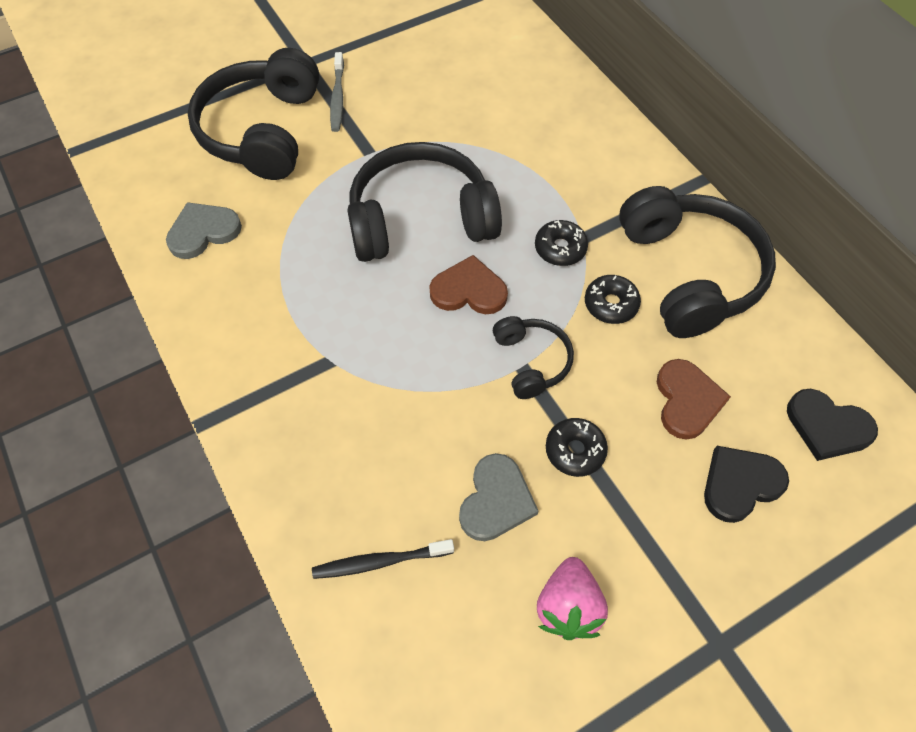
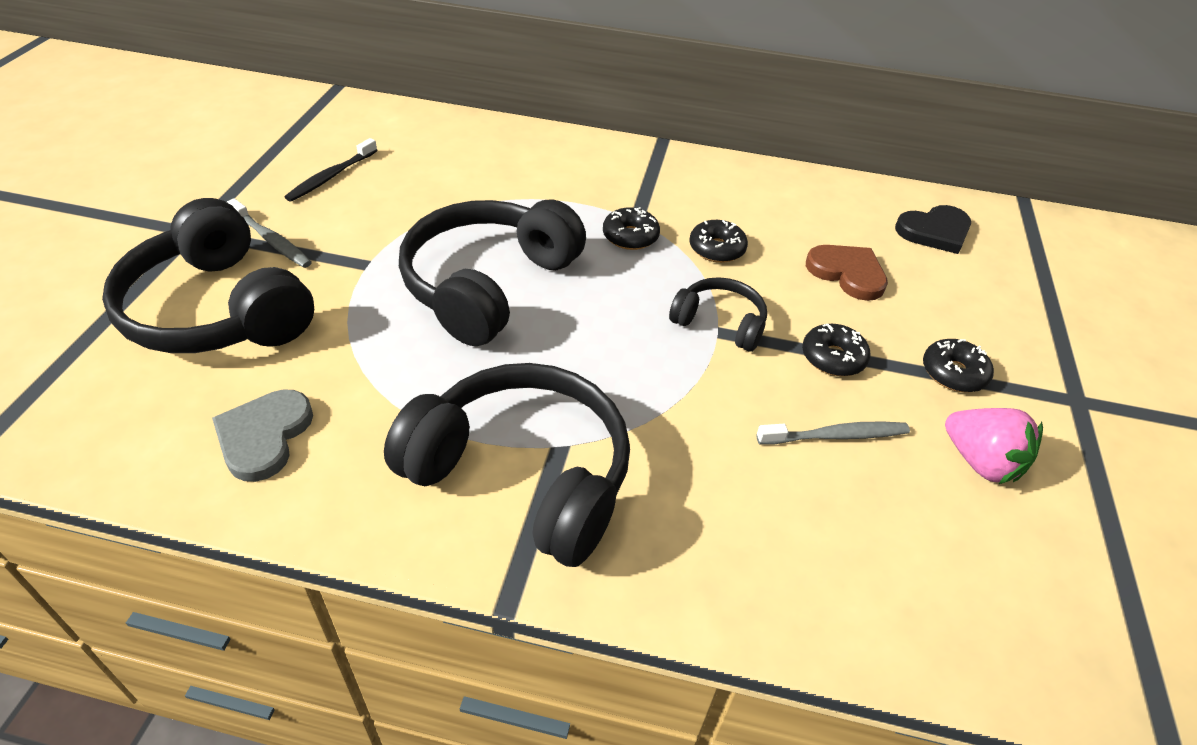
camera: 50 degrees left, 15 degrees down
(380, 561) = (828, 562): black toothbrush -> black toothbrush (331, 176)
(469, 290) = (603, 308): brown heart -> none
(496, 500) = (836, 436): grey heart -> grey toothbrush
(650, 538) = (953, 373): none -> black donut
(689, 273) = (736, 198): black headphones -> black headphones (522, 475)
(740, 484) = (945, 298): black heart -> none

